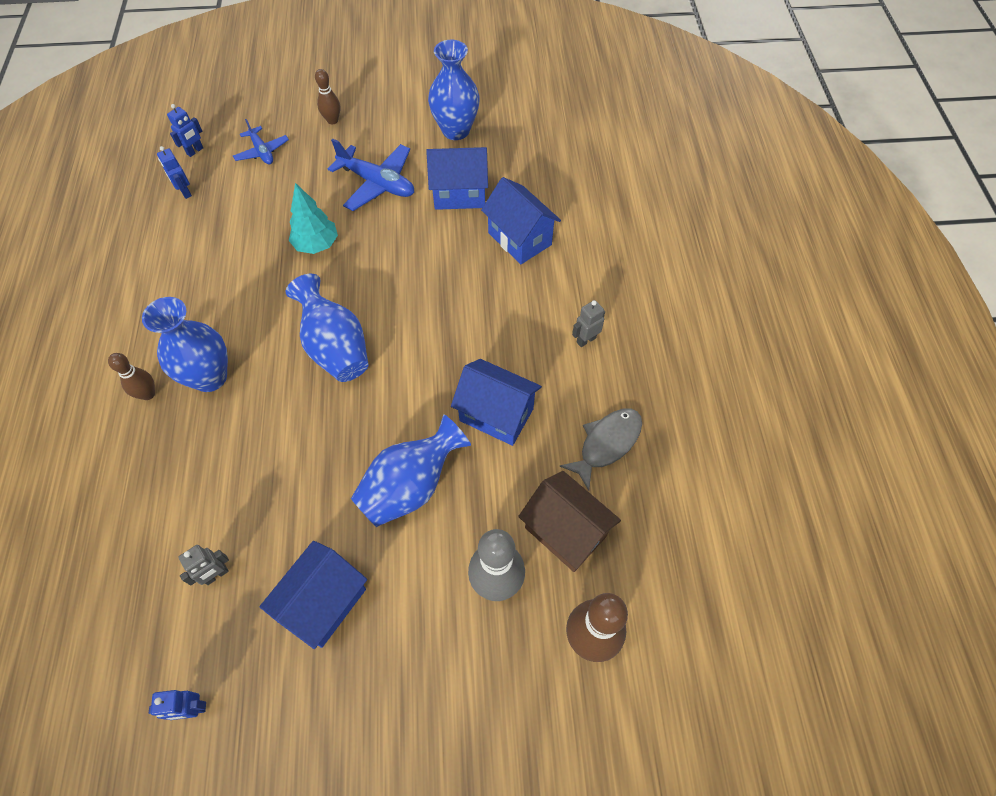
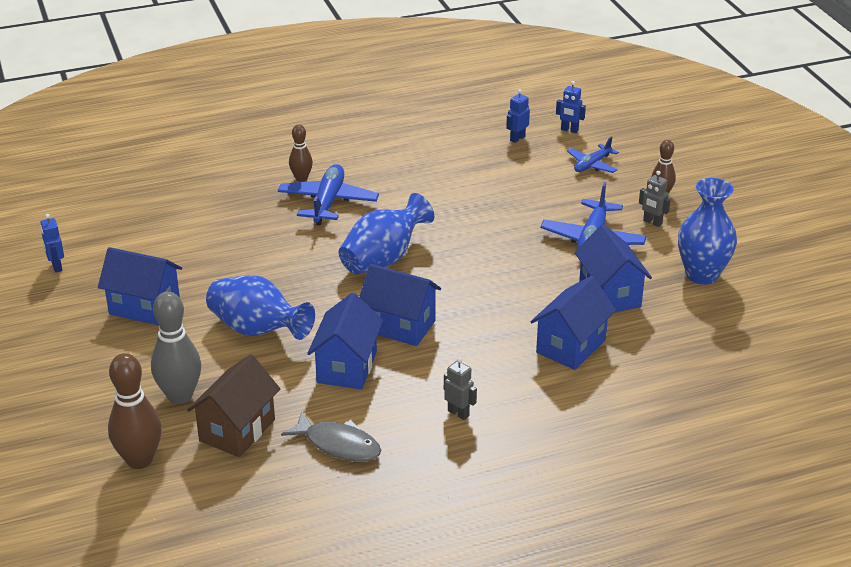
camera: 75 degrees right, 25 degrees down
(210, 377) = (328, 202): blue vase -> blue plane
(216, 575) = (157, 251): grey robot -> grey robot (652, 222)
(316, 245) = (494, 222): turquoise tree -> none
(448, 357) = (400, 326): none -> blue house

